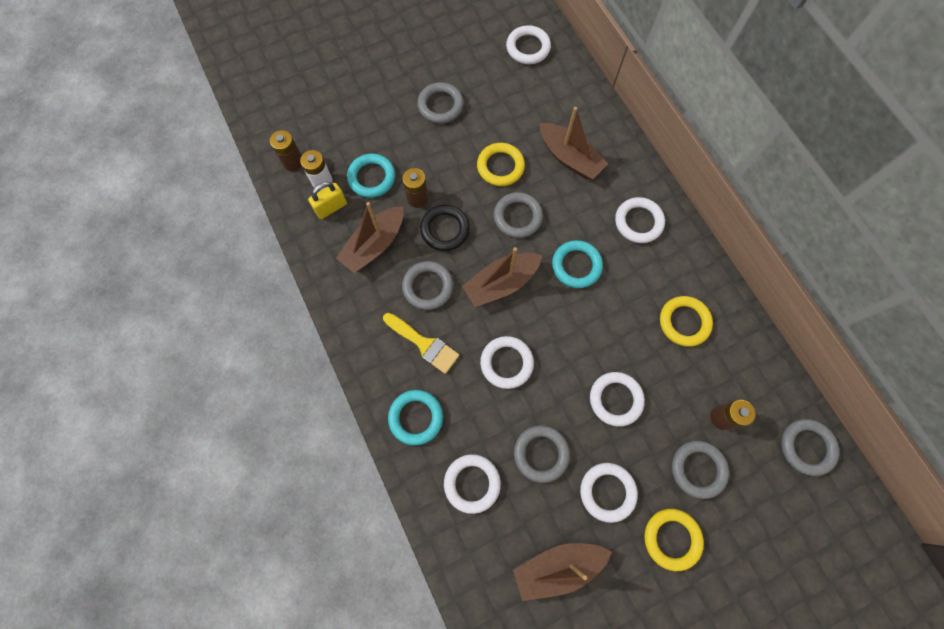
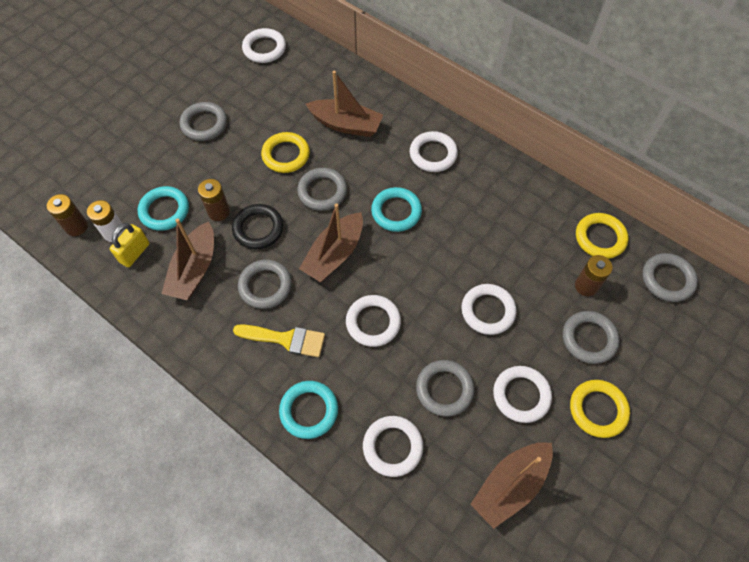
camera: 25 degrees left, 10 degrees down
(684, 322) = (514, 220): yellow ring -> yellow ring (600, 238)

